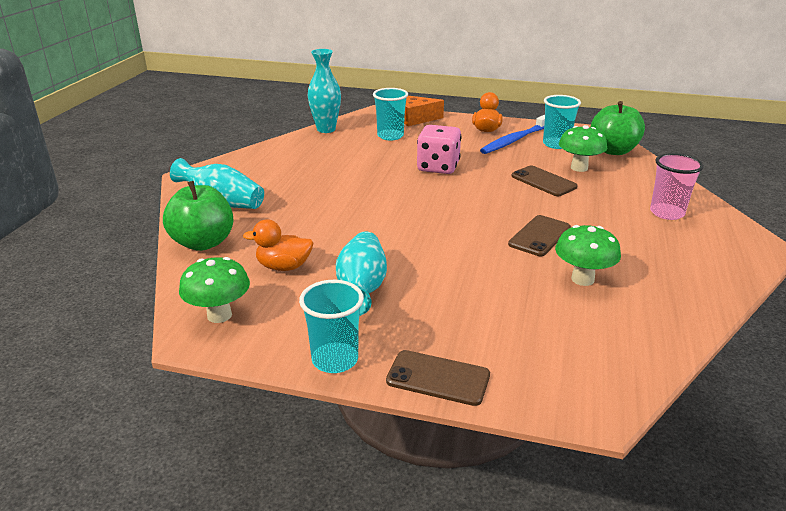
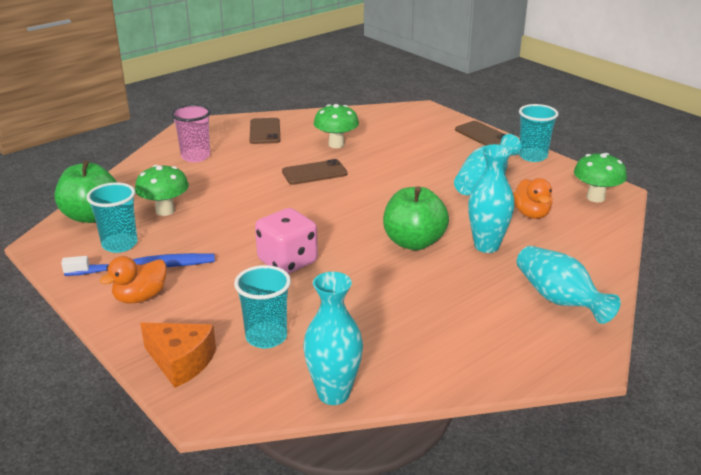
camera: 145 degrees left, 0 degrees up
(203, 243) = (593, 257): green apple -> green apple (414, 242)
(284, 267) = (531, 214): orange duck -> orange duck turned 45 degrees clockwise
(305, 222) = (486, 246): none -> turquoise vase
(543, 181) = (223, 210): brown phone -> brown phone (265, 131)

